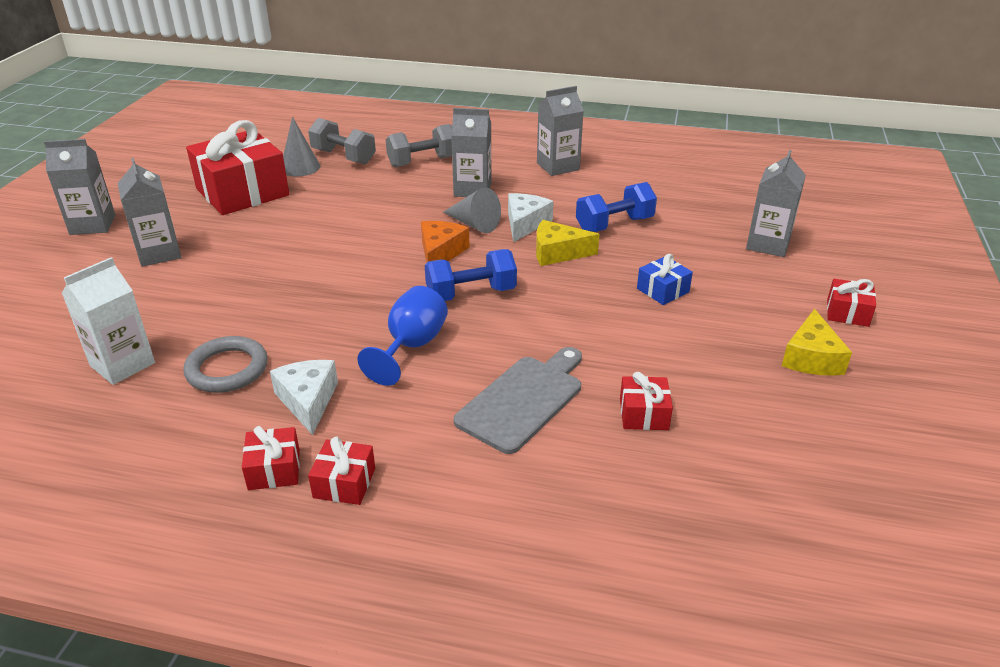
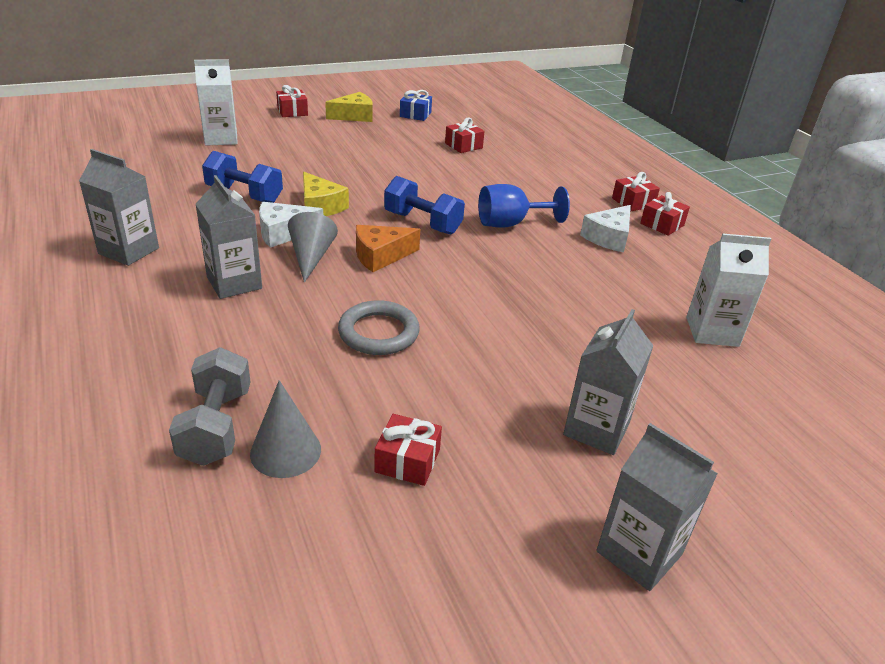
camera: 130 degrees left, 0 degrees up
(227, 369) = (638, 282): grey ring -> grey ring (378, 332)
(242, 192) = (407, 461): red gift -> red gift, size x0.44
(422, 162) = (181, 346): grey dumbbell -> none
(523, 400) = (501, 176): grey cutting board -> none
(663, 290) = (330, 161): blue gift -> blue gift (415, 114)
(768, 244) = (221, 139): grey carton -> white carton

